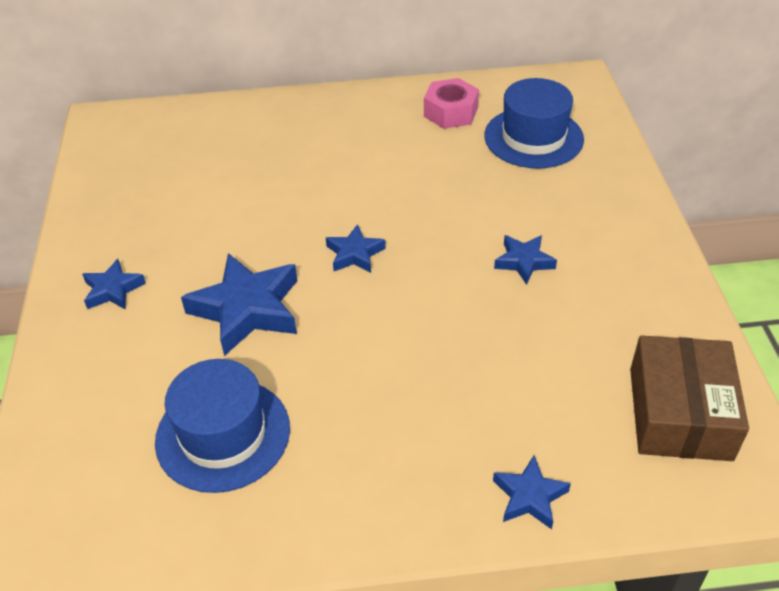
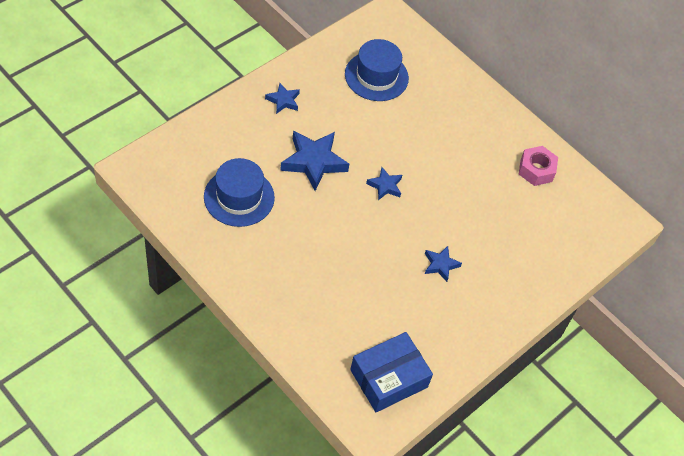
camera: 45 degrees right, 10 degrees up
(529, 496) = (293, 334): blue star -> none
(533, 137) = (548, 223): blue hat -> blue hat (376, 76)
(679, 413) = (389, 378): brown box -> blue box

